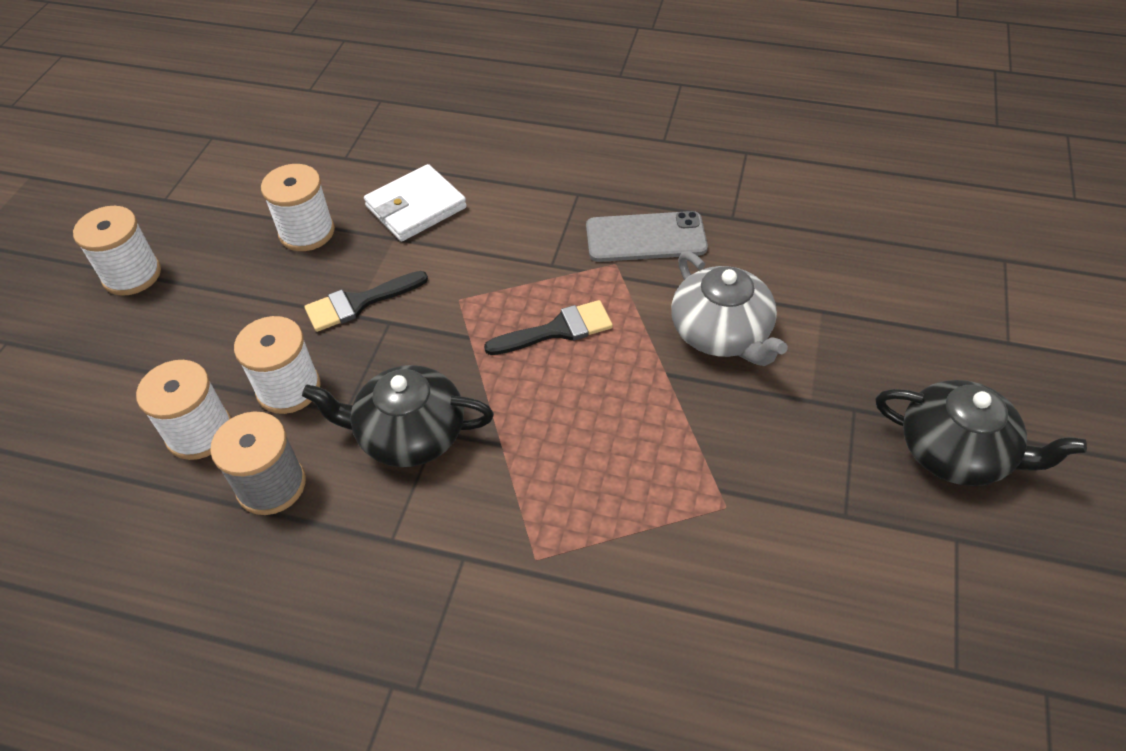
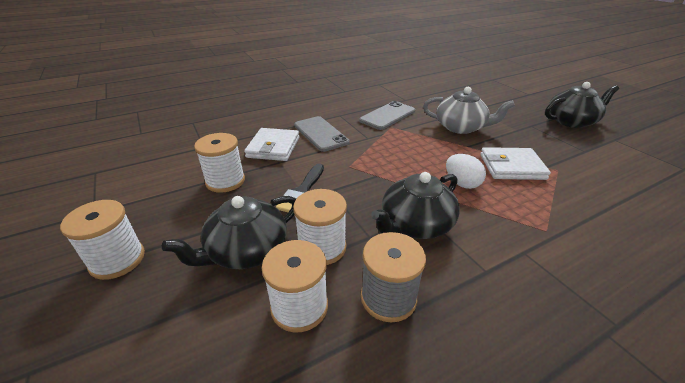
camera: 45 degrees left, 15 degrees down
(227, 340) = (246, 250): none -> black teapot
(501, 217) = (320, 134): none -> grey phone
(551, 424) = (461, 183): none -> white egg
(558, 330) = (407, 154): black brush -> none
(666, 451) = (511, 167): none -> white wallet

